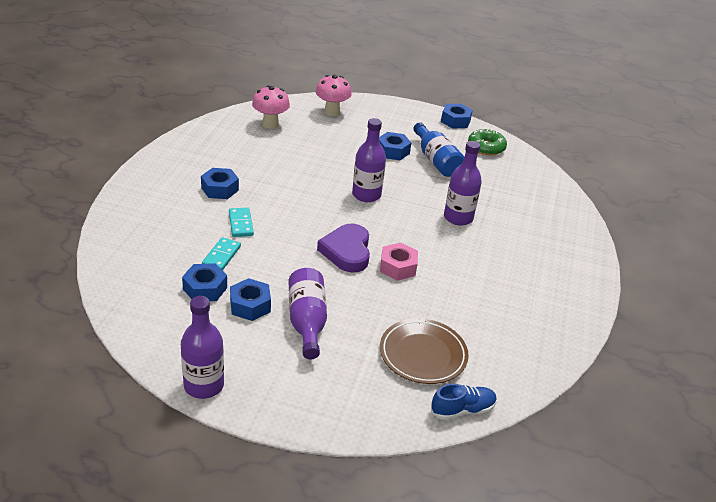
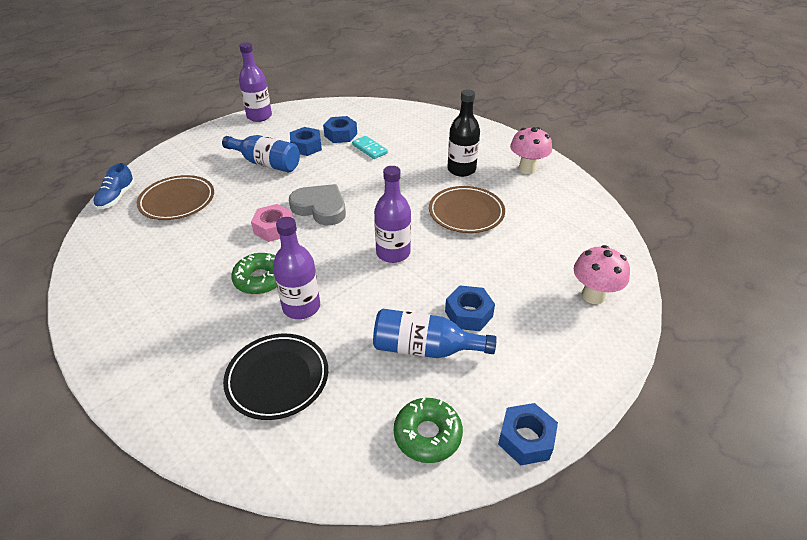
camera: 125 degrees right, 5 degrees up
(220, 189) = (461, 169): blue nut -> black bottle
(240, 224) = (402, 167): turquoise domino -> none
(270, 124) = (574, 233): pink mushroom -> pink mushroom (527, 169)
(285, 173) = (466, 213): none -> brown plate
(307, 322) = (266, 163): purple bottle -> blue bottle
(347, 251) = (320, 208): purple heart -> grey heart
(456, 248) = (260, 279): none -> green donut
(515, 205) = (277, 378): none -> black plate

